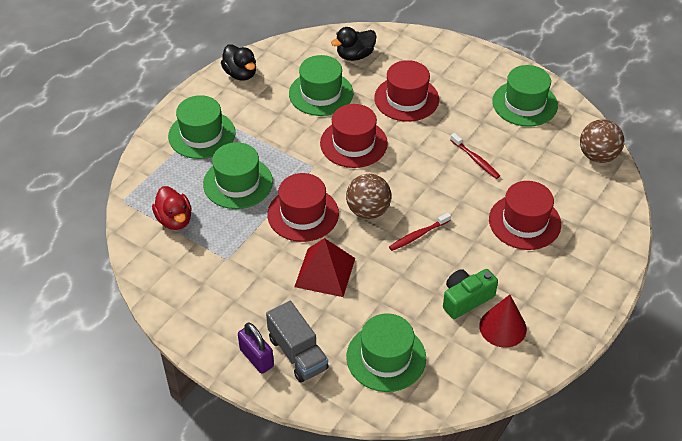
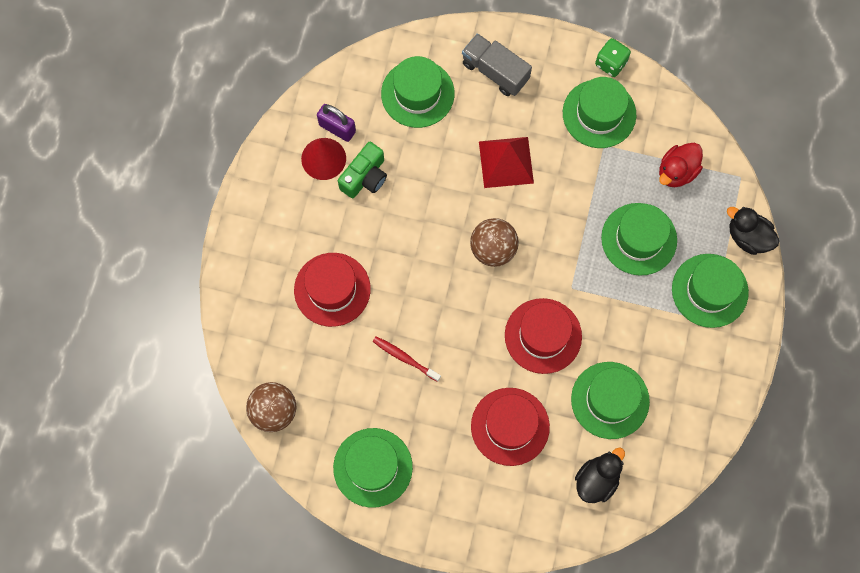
camera: 160 degrees right, 25 degrees up
(174, 220) = (676, 172): red duck -> red duck turned 90 degrees counterclockwise
(179, 325) = (611, 63): none -> green dice
(216, 285) = (599, 114): none -> green hat
(240, 74) = (715, 399): black duck -> black duck (748, 237)
(256, 358) = (528, 56): purple padlock -> purple padlock (337, 128)
(303, 214) = (556, 222): red hat -> none
(418, 235) = (433, 235): red toothbrush -> none

